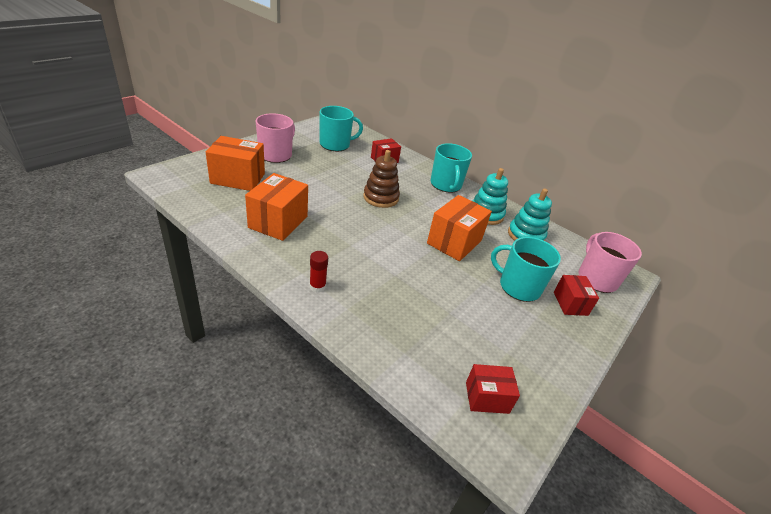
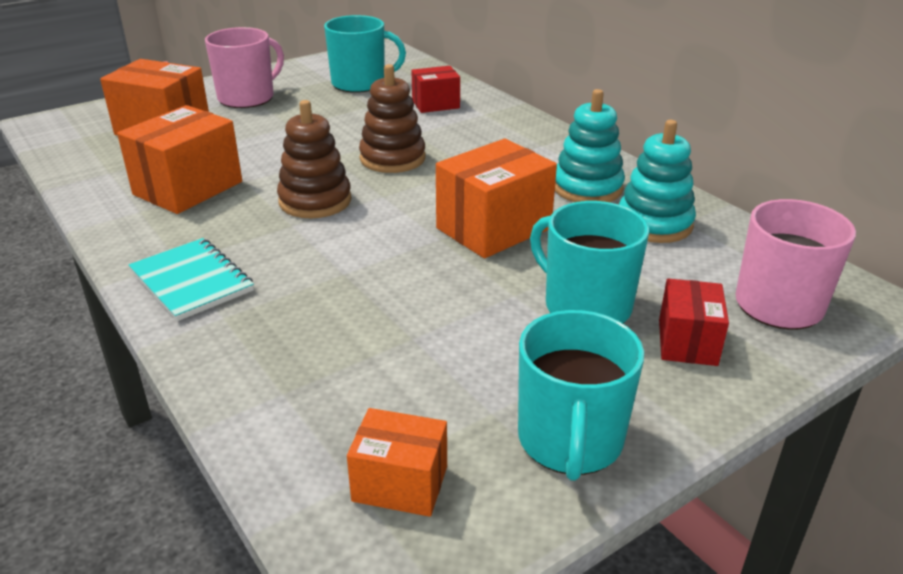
camera: 20 degrees right, 5 degrees down
(317, 286) = (192, 281): red glue stick -> turquoise notebook
(355, 228) = (315, 201): none -> brown stacking toy
(446, 185) = (533, 141): turquoise mug -> turquoise mug (570, 440)
(487, 397) = (400, 483): red box -> orange box

